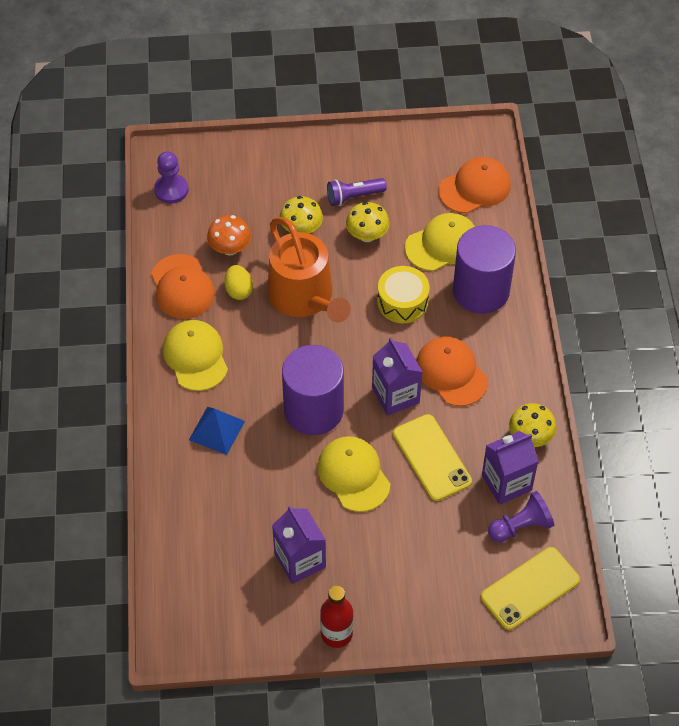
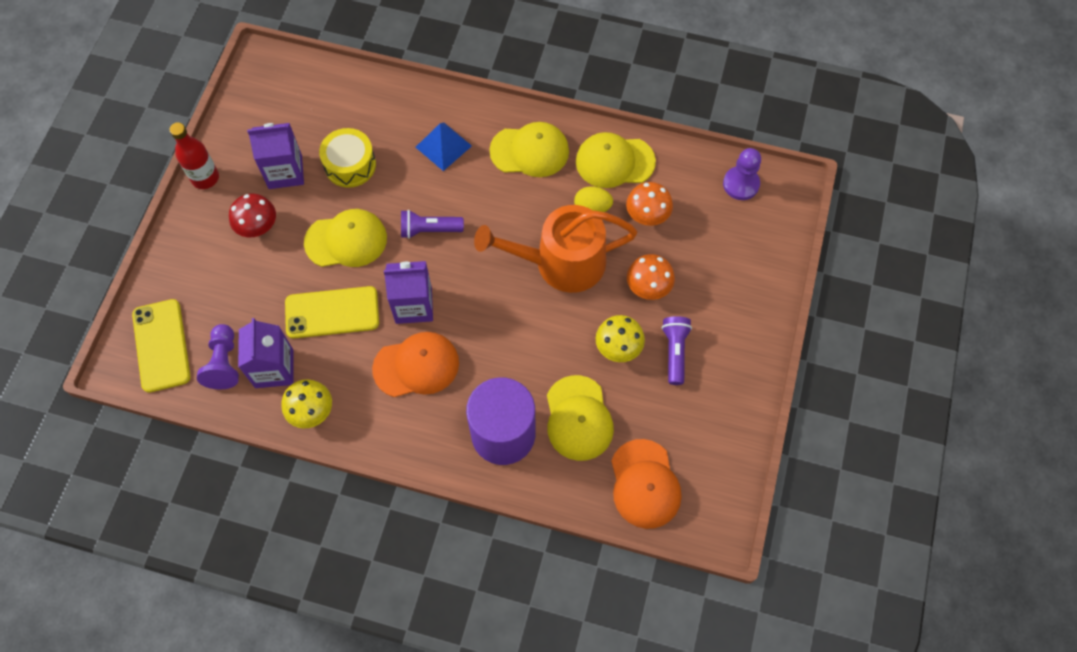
camera: 110 degrees right, 10 degrees up
(182, 287) = (614, 162): orange cap -> yellow cap
(301, 229) = (648, 287): yellow mushroom -> orange mushroom
(313, 410) = (429, 230): purple cylinder -> purple flashlight
(371, 559) = (258, 226): none -> red mushroom
(402, 302) = (520, 351): yellow drum -> yellow drum (350, 165)

